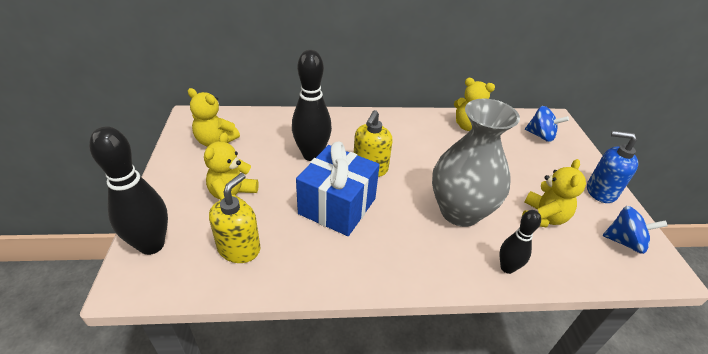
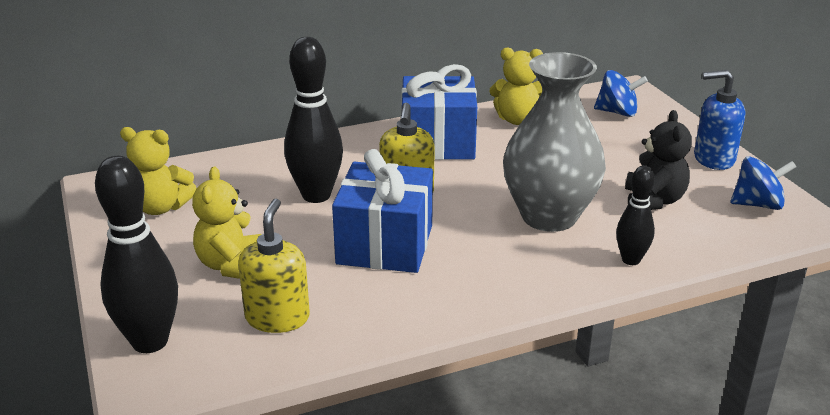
camera: 15 degrees left, 10 degrees down
(408, 132) = (438, 143): none -> blue gift
(542, 217) = (653, 200): yellow teddy bear -> black teddy bear

